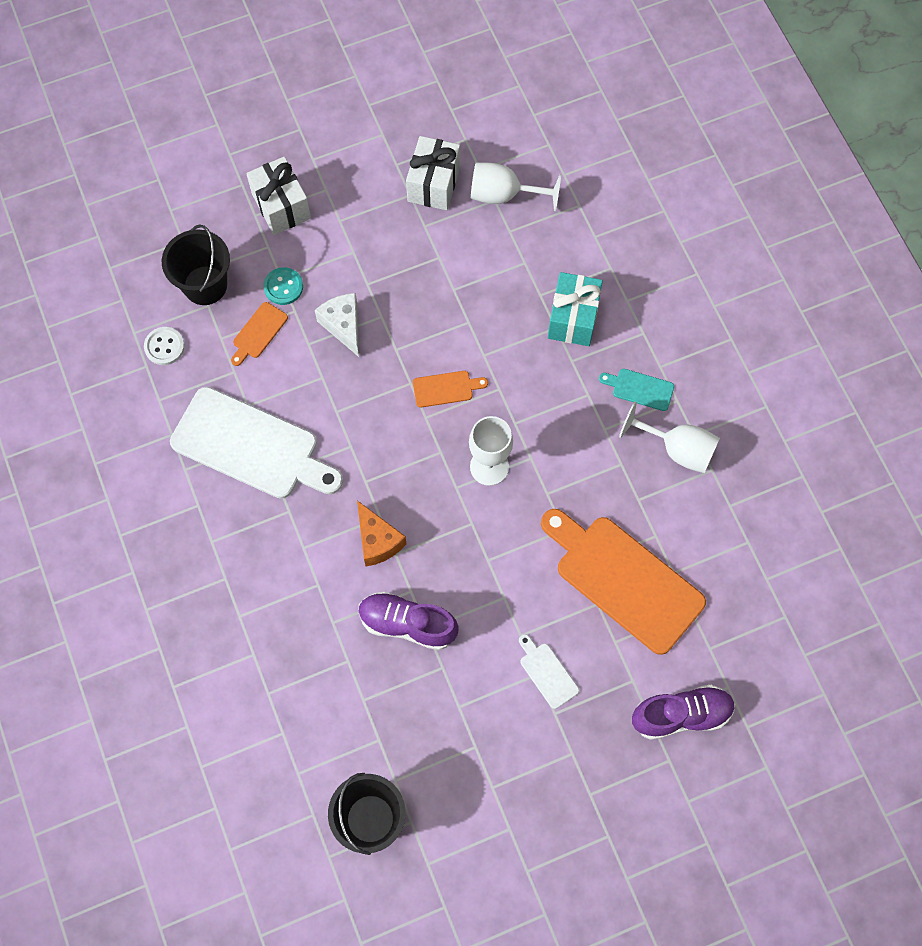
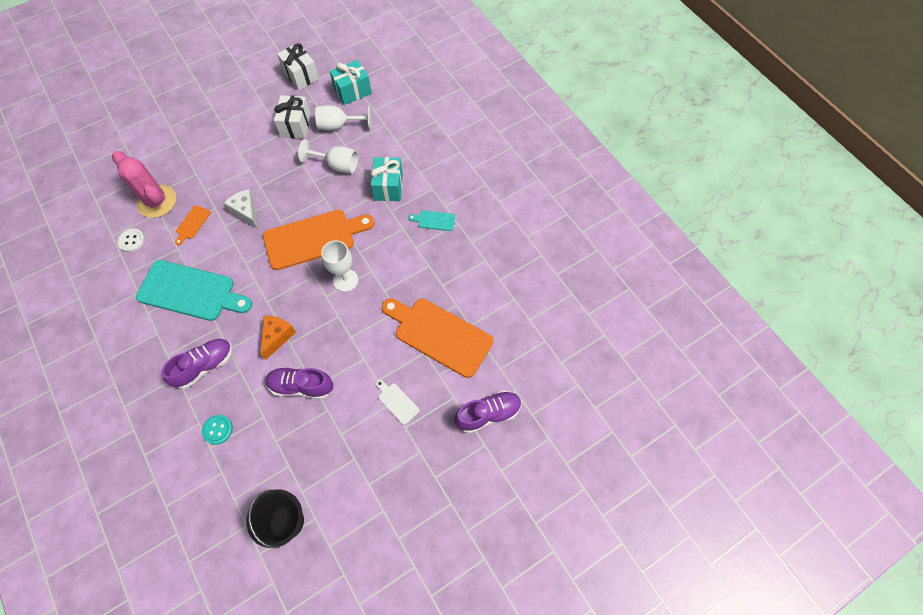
camera: 10 degrees left, 5 degrees down
(205, 285) = (157, 201): black bucket -> pink cactus
(251, 446) = (190, 291): white cutting board -> turquoise cutting board
(266, 568) = (205, 366): none -> purple shoe
(281, 206) = (203, 150): white gift -> white gift (301, 75)
(283, 287) = (207, 195): turquoise button -> turquoise button (218, 430)
(377, 541) = (277, 337): orange cheese -> orange cheese turned 120 degrees counterclockwise
(446, 388) = (313, 238): orange cutting board -> orange cutting board, size x2.33
(533, 134) = (353, 91): none -> turquoise gift
(677, 449) = (462, 251): white goblet -> white goblet (337, 165)

